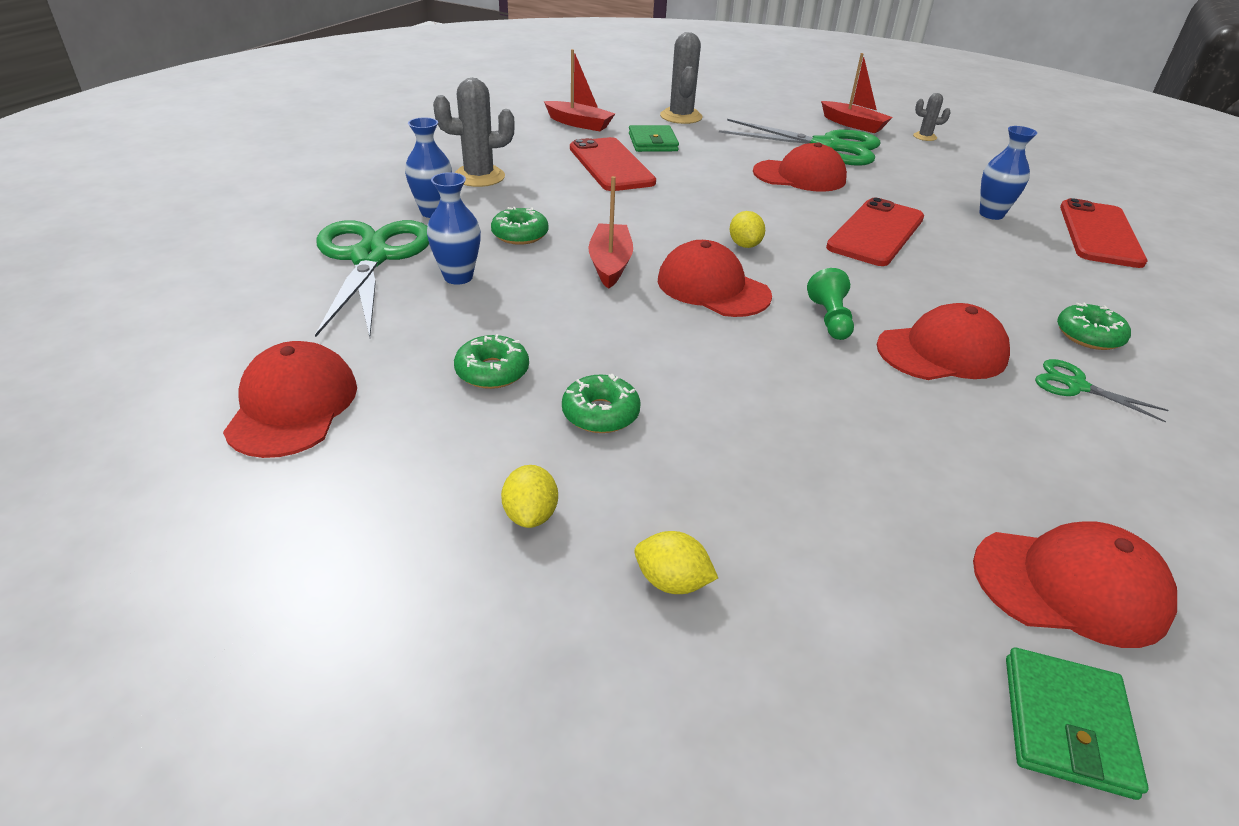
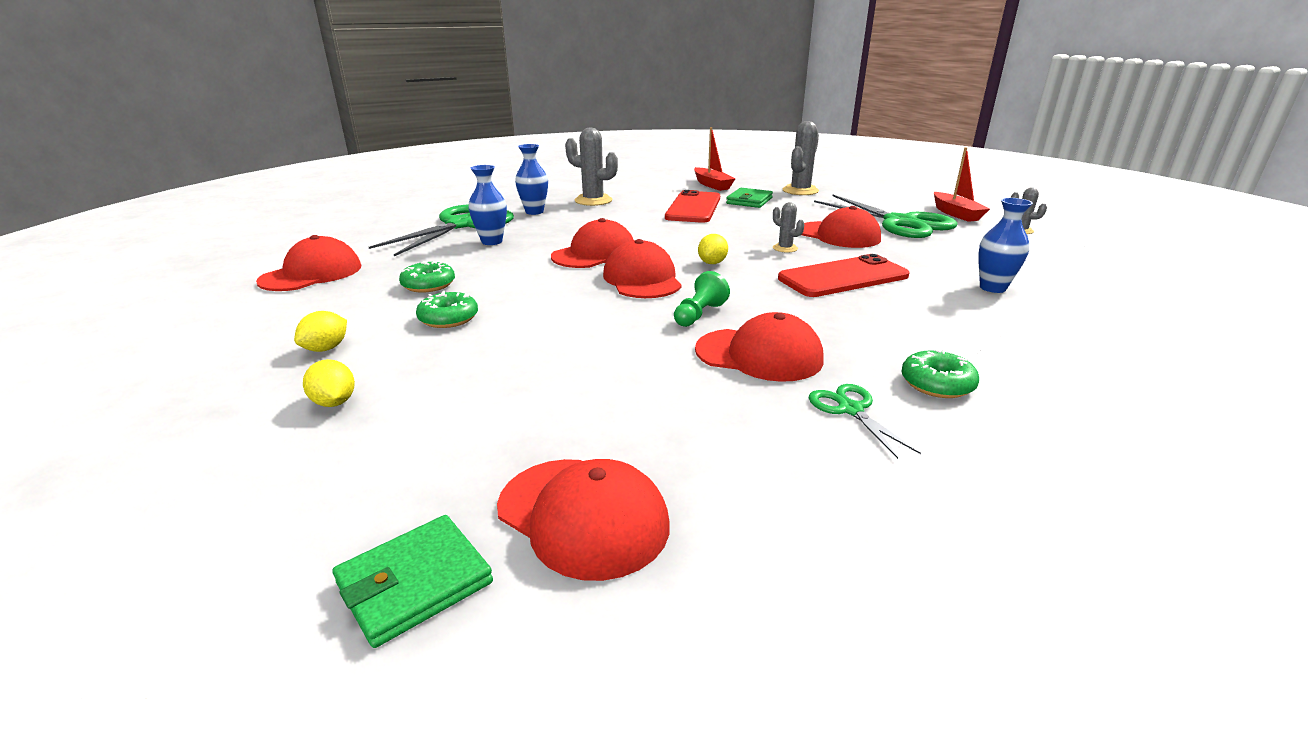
camera: 35 degrees right, 10 degrees down
(520, 234) = (565, 230): green donut -> none
(610, 264) = (594, 254): red boat -> red cap
(779, 206) = (785, 248): none -> grey cactus
(1100, 234) = (1104, 324): red phone -> none

